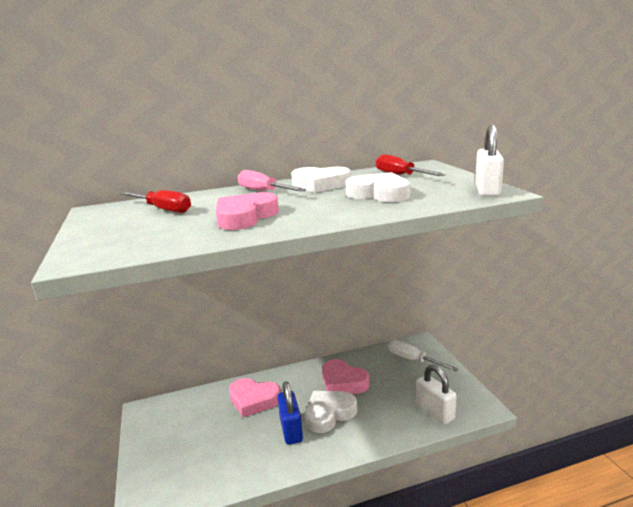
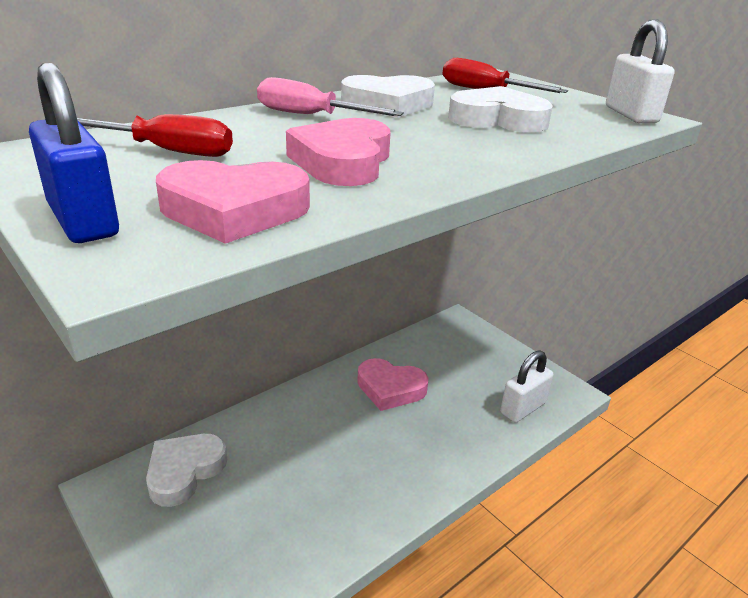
camera: 25 degrees left, 10 degrees up
(253, 400) = (279, 437): pink heart -> pink heart (234, 210)
(291, 430) = (357, 470): blue padlock -> blue padlock (83, 220)
(329, 414) = (396, 436): white heart -> white heart (184, 471)
(413, 360) = (461, 344): white screwdriver -> none
(435, 412) = (523, 408): white padlock -> white padlock turned 75 degrees counterclockwise

